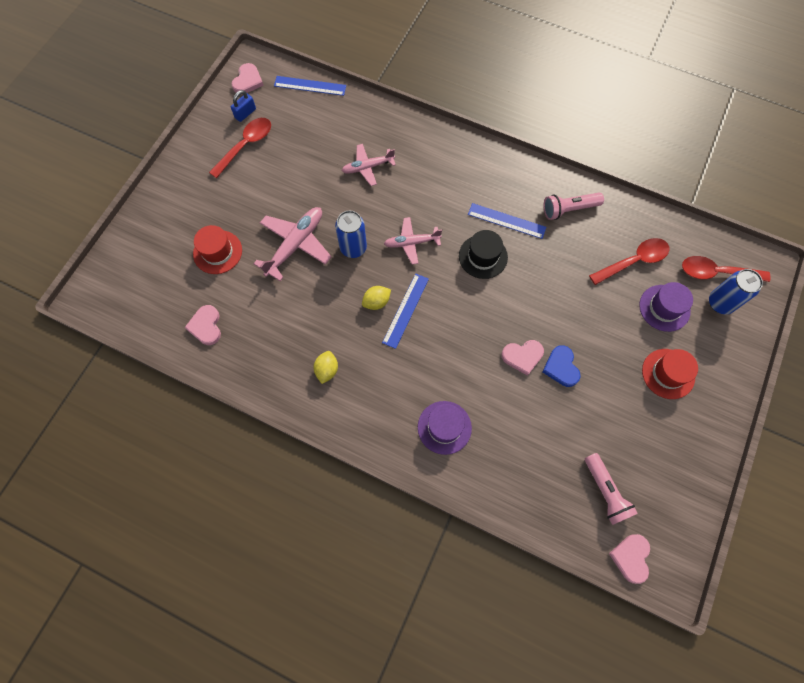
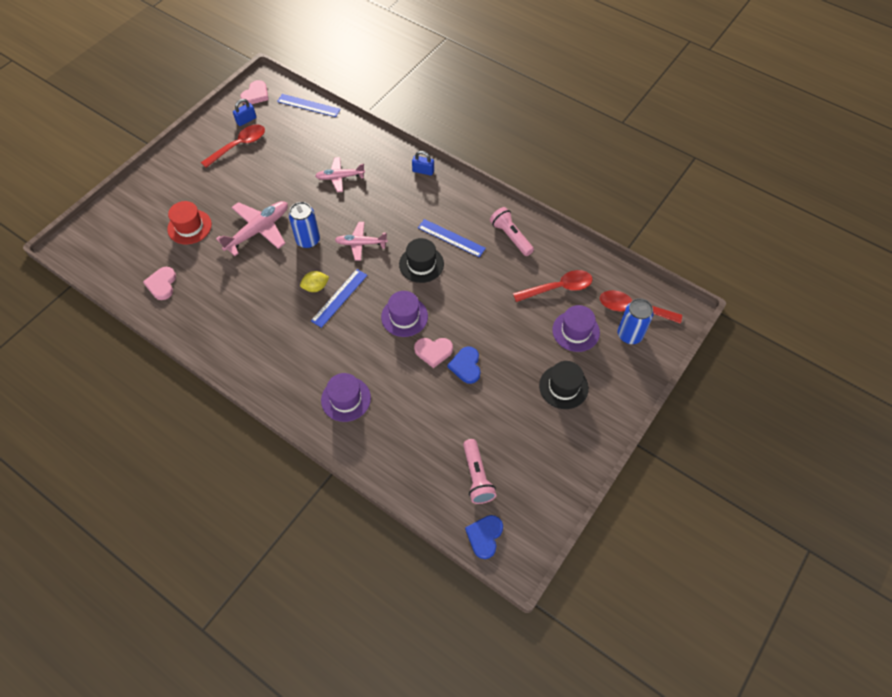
camera: 10 degrees right, 10 degrees down
(327, 370) = (256, 336): yellow lemon -> none
(456, 146) = (423, 171): none -> blue padlock
(481, 321) = (404, 316): none -> purple hat
(569, 209) = (510, 237): pink flashlight -> pink flashlight turned 60 degrees clockwise
(631, 557) = (484, 536): pink heart -> blue heart
(668, 373) = (563, 387): red hat -> black hat

